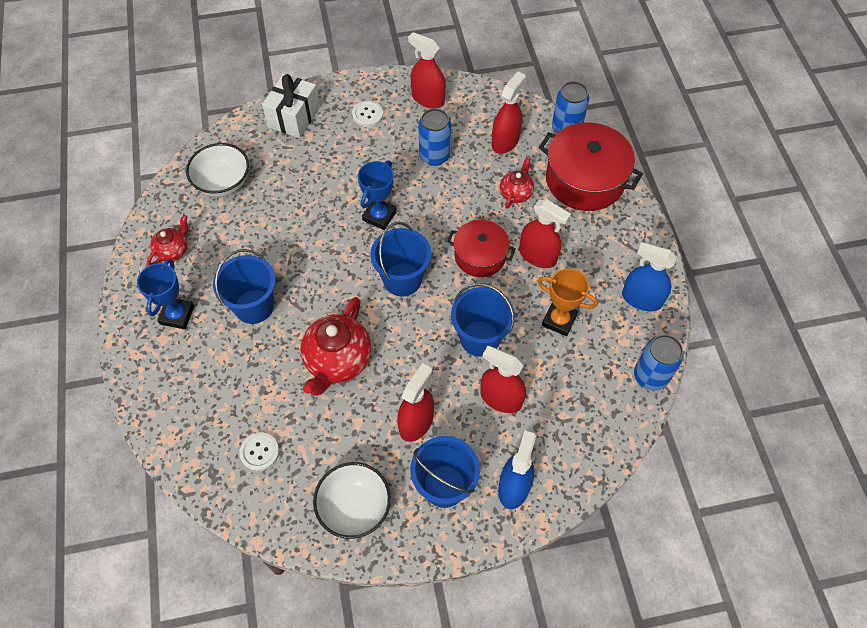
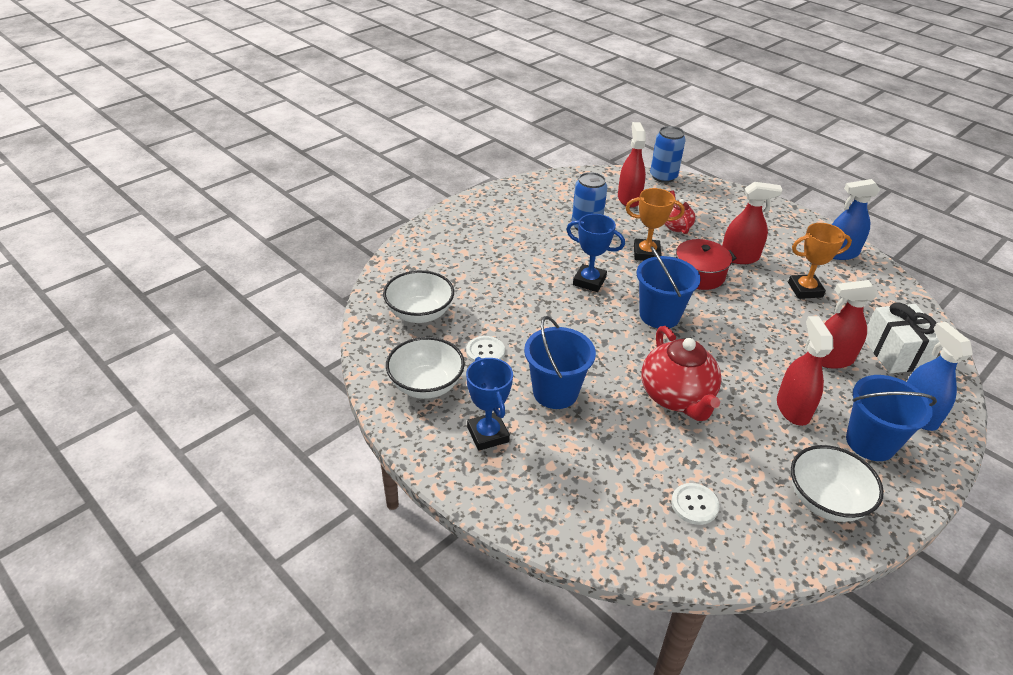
camera: 35 degrees left, 20 degrees down
(173, 251) = (426, 385): red teapot -> white bowl
(294, 117) = (436, 244): white gift -> white gift (895, 353)
(367, 114) = (499, 220): white button -> white button (485, 352)
(379, 216) = (589, 281): blue trophy -> blue trophy turned 60 degrees counterclockwise
(428, 99) = (537, 194): red spray bottle -> none
(457, 211) = (646, 253): none -> orange trophy
(480, 338) = (766, 327): blue bucket -> none
(585, 179) = (713, 200): red pot -> none
(650, 376) = (906, 295): blue can -> none

